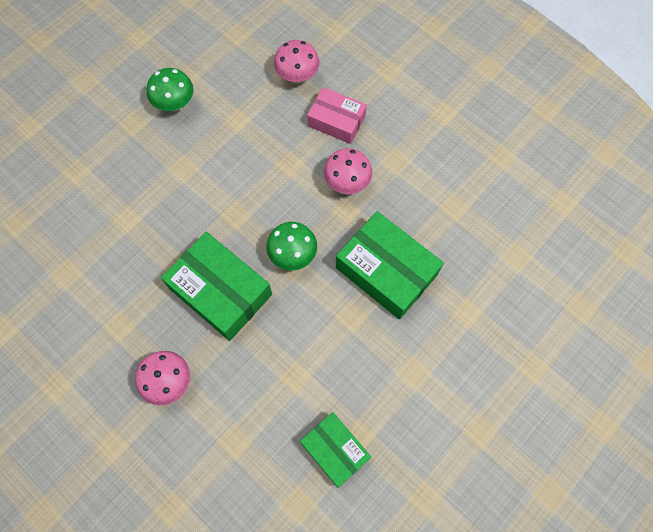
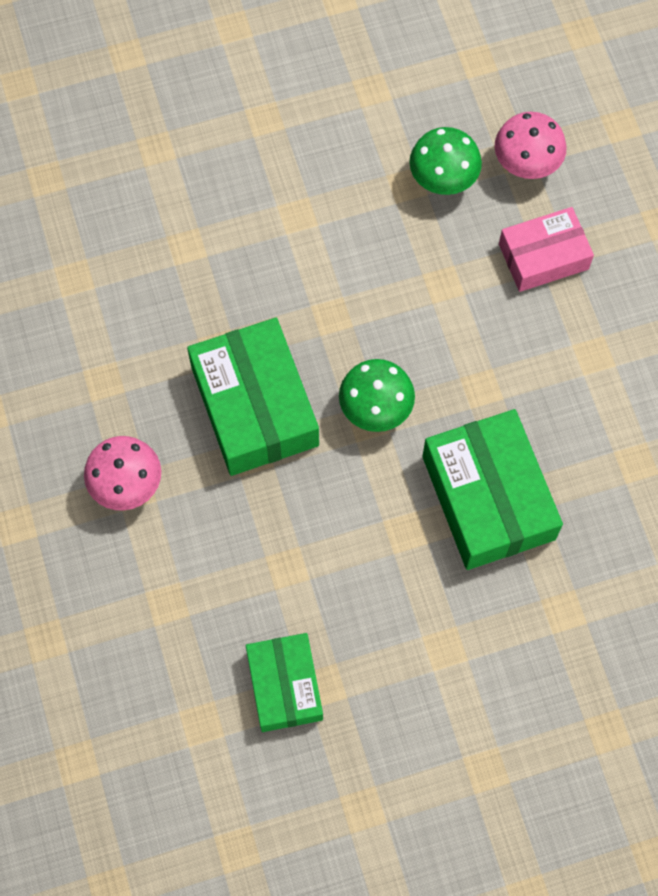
camera: 30 degrees right, 0 degrees up
(175, 104) = (335, 120): green mushroom -> green mushroom (443, 180)
(336, 121) = (543, 256): pink box -> pink box turned 75 degrees counterclockwise
(347, 183) = (506, 351): pink mushroom -> none

